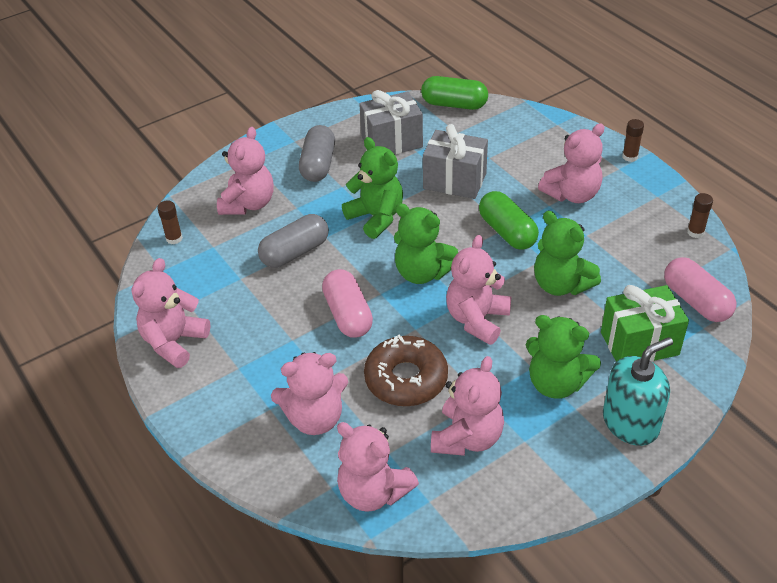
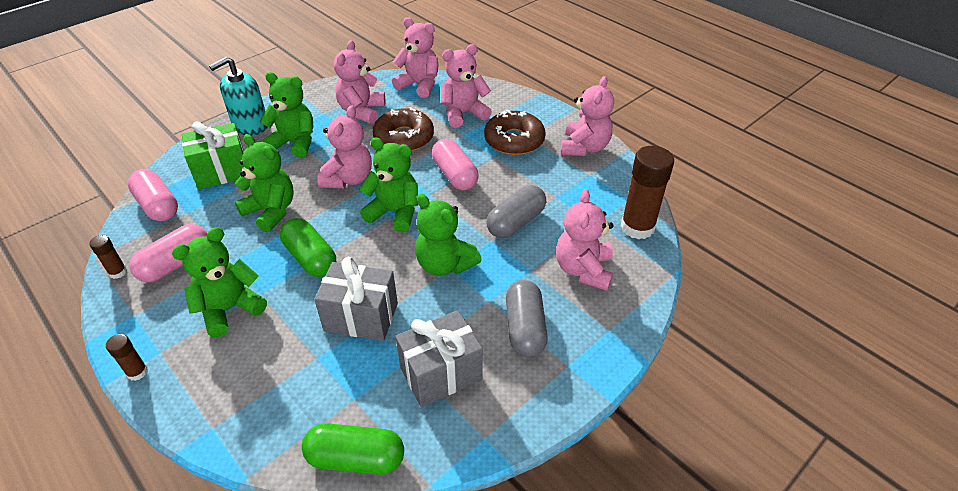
camera: 170 degrees right, 0 degrees up
(174, 238) = (637, 227): brown glue stick -> brown glue stick, size x2.11
(259, 362) = (514, 140): none -> brown donut
(572, 194) = (229, 309): pink teddy bear -> green teddy bear
(641, 236) = (176, 264): none -> pink capsule

